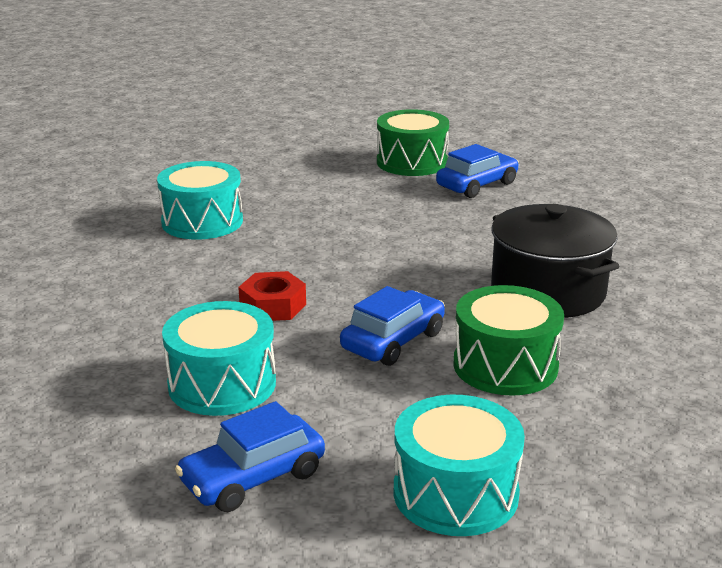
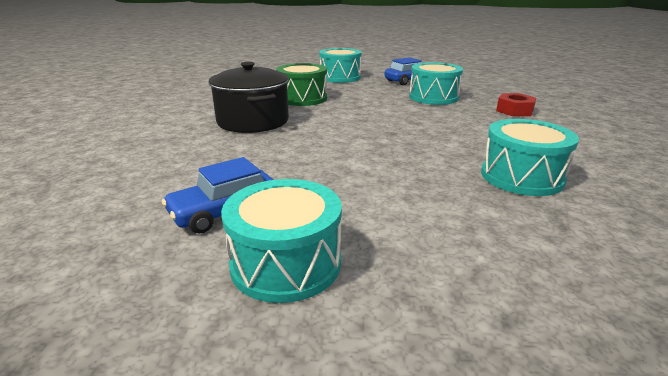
camera: 175 degrees left, 0 degrees up
(273, 306) = (423, 120): red nut -> red nut (514, 111)
(393, 341) = (353, 106): blue car -> none
(412, 162) = (286, 263): green drum -> turquoise drum

